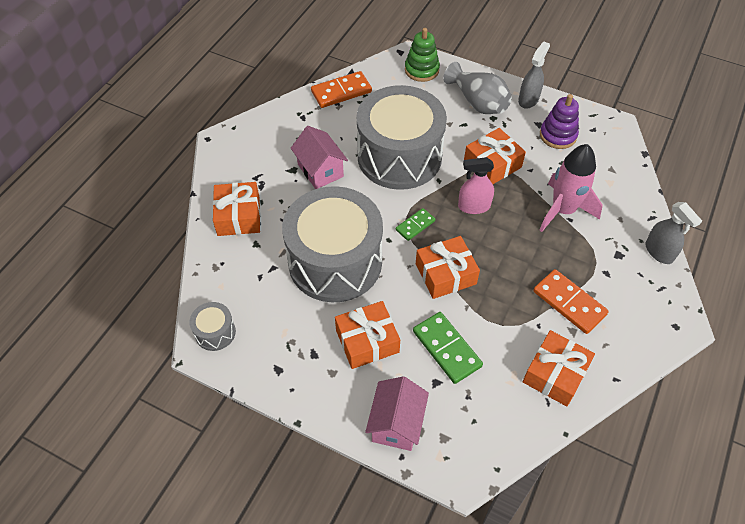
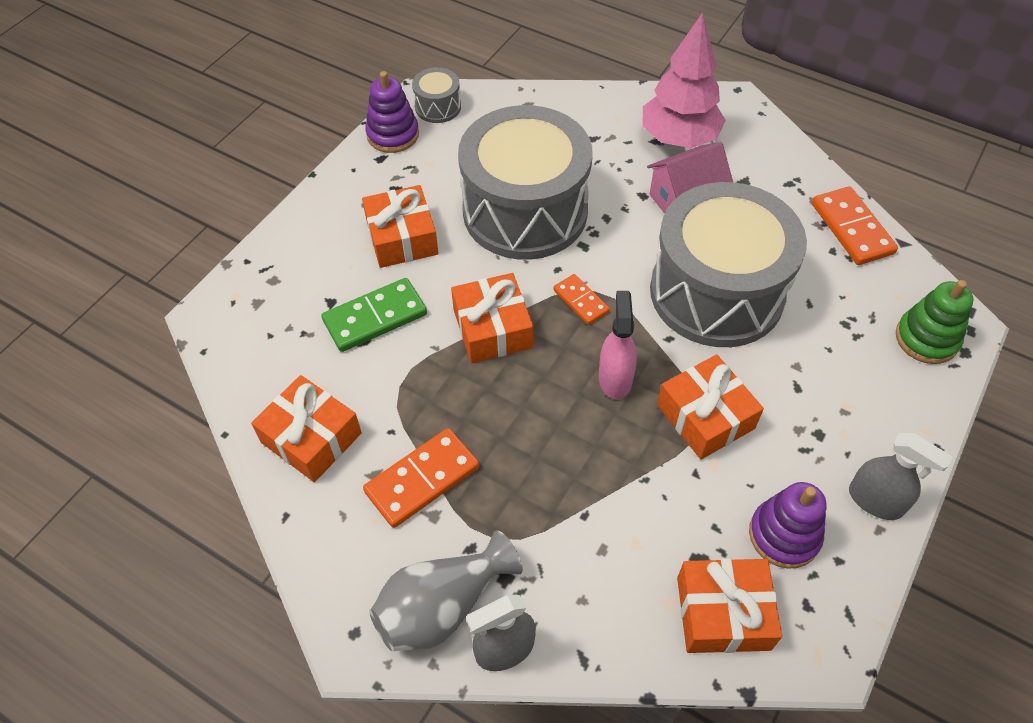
camera: 95 degrees right, 0 degrees up
(238, 216) = (604, 121): orange gift -> orange gift (723, 613)
(249, 363) = (393, 135): none -> purple stacking toy
(259, 172) = (679, 138): none -> pink tree
(396, 424) = (287, 259): pink house -> none
(415, 225) = (581, 301): green domino -> orange domino
(478, 102) = (855, 415): grey vase -> grey vase (442, 606)
(563, 210) = (604, 507): pink rocket -> none

